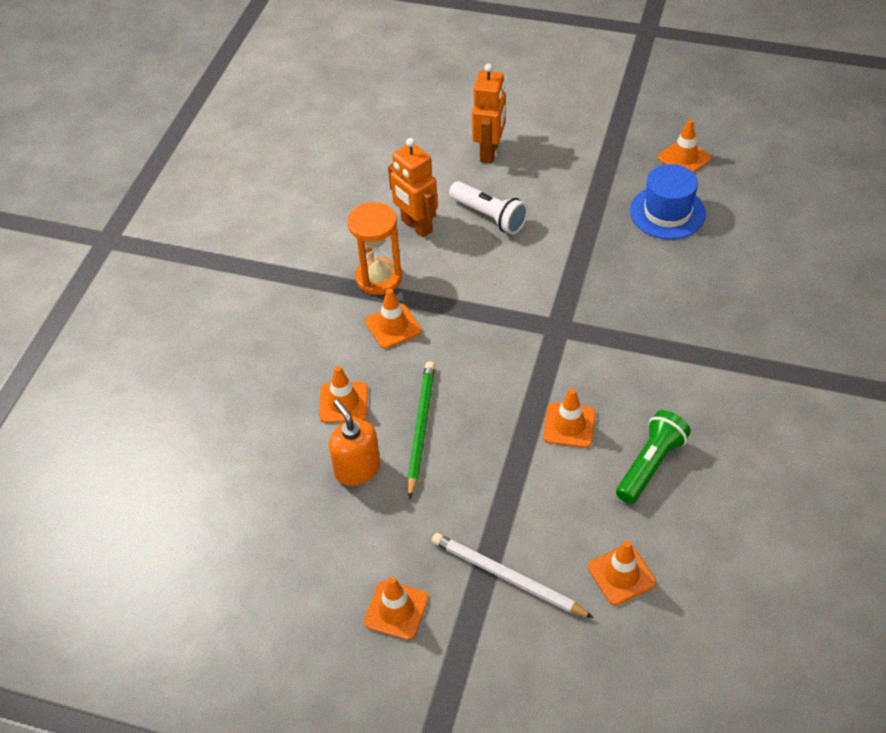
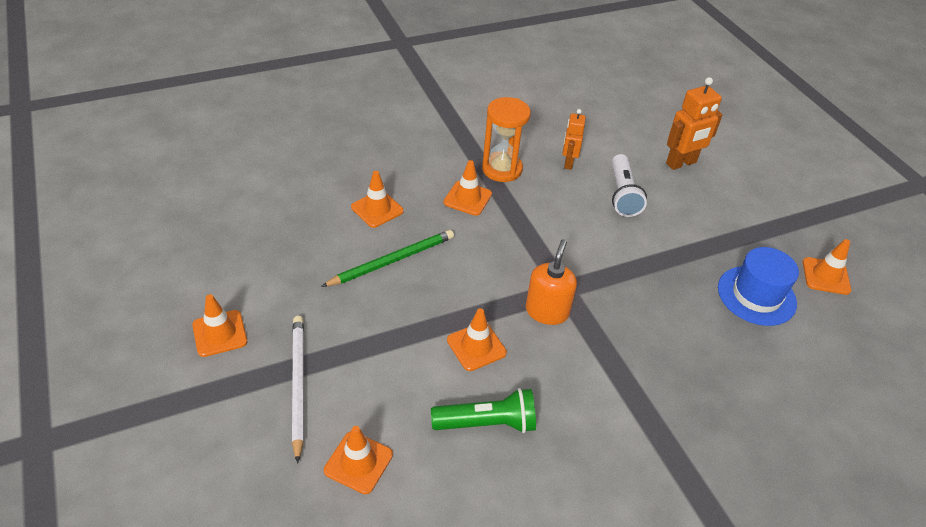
camera: 45 degrees right, 5 degrees down
(357, 469) = (327, 246): orange soap dispenser -> orange soap dispenser (547, 311)
(416, 226) = (568, 163): orange robot -> orange robot, size x0.65

